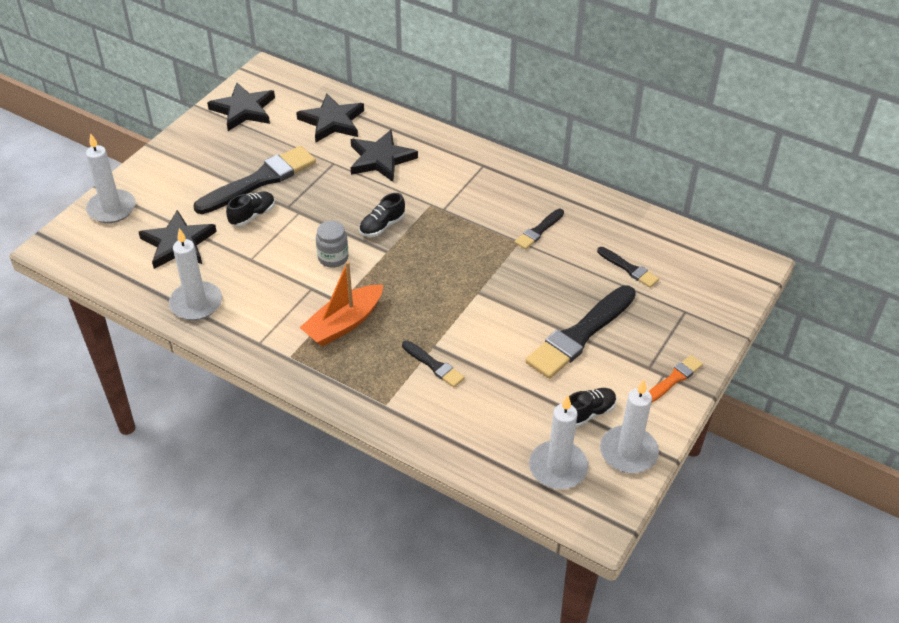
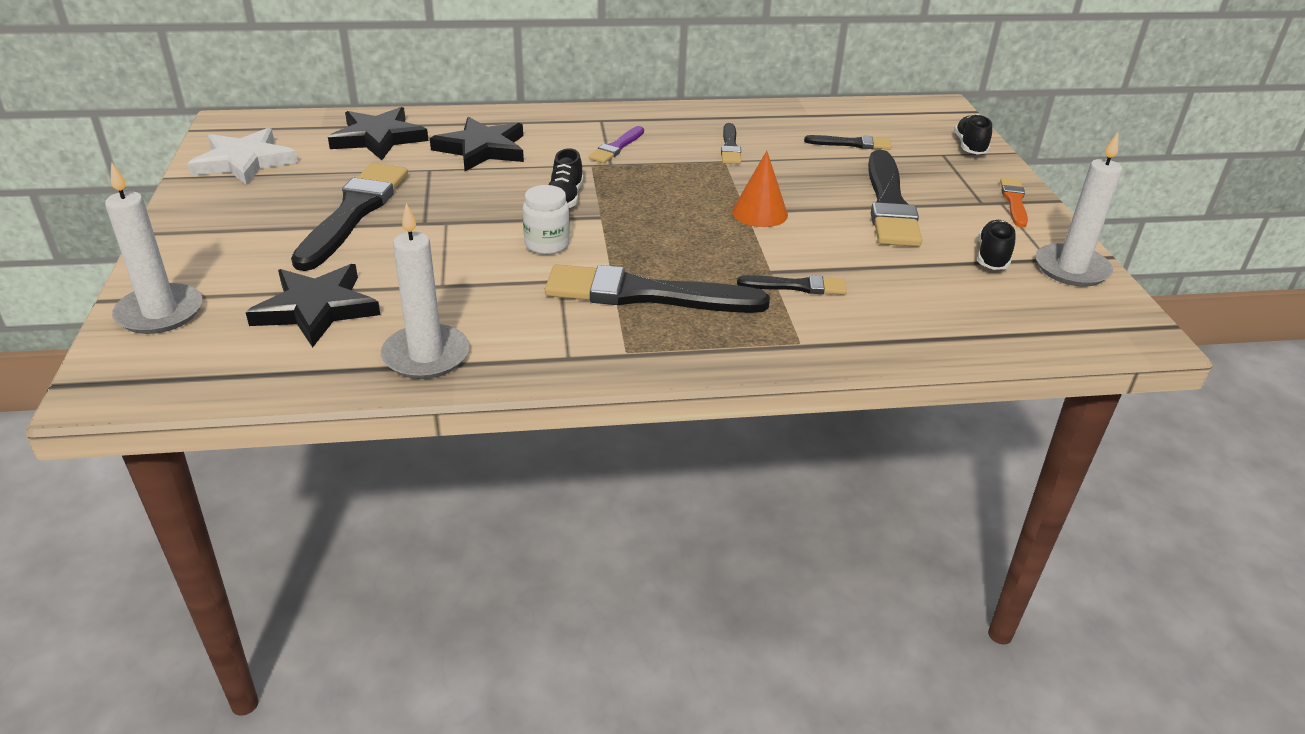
camera: 40 degrees left, 10 degrees down
(244, 110) = (244, 161): black star -> white star
(252, 215) = (388, 246): black shoe -> black shoe (970, 146)
(333, 258) = (547, 244): grey jar -> white jar
(344, 323) = (645, 294): orange boat -> black brush
(464, 196) = (617, 147): none -> purple brush
(485, 297) = (759, 213): none -> orange cone
(558, 467) = (1039, 310): white candle -> none

